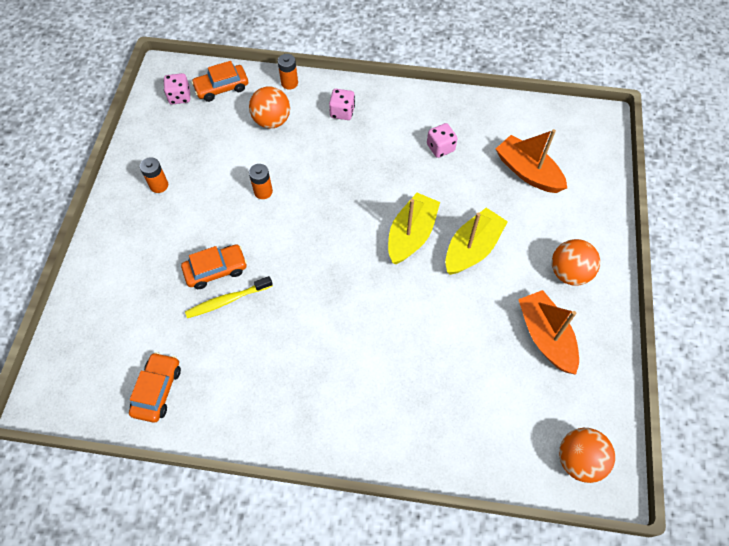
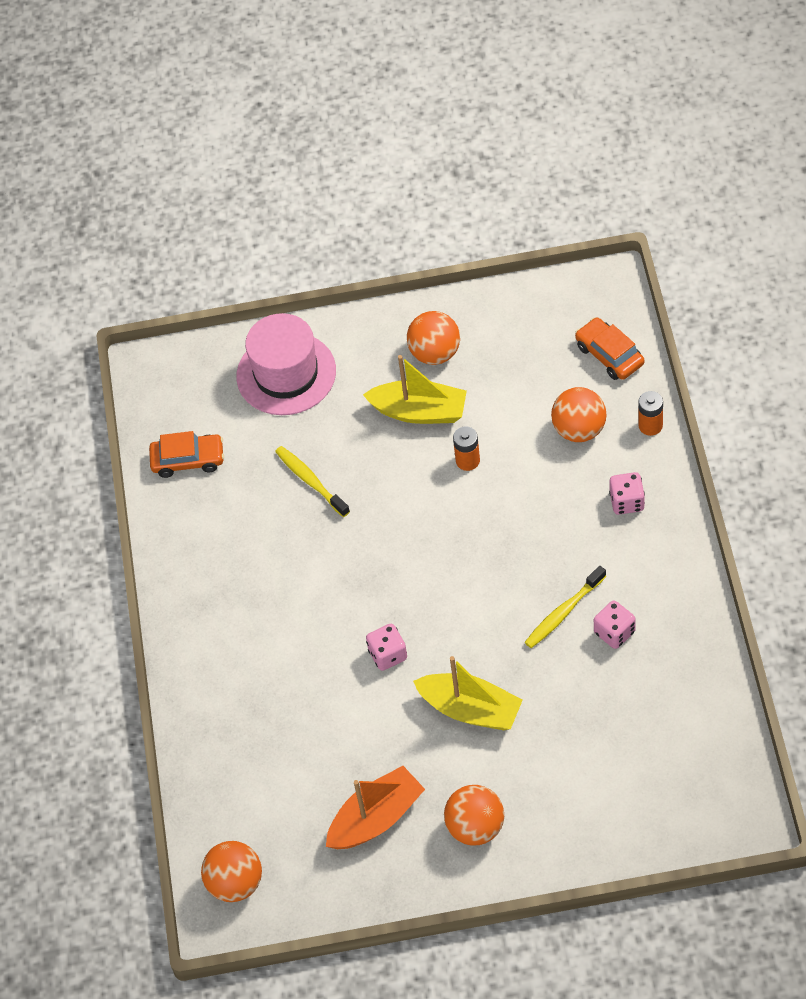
camera: 80 degrees right, 5 degrees down
(116, 290) = (286, 374): none -> pink hat
(159, 185) = (435, 353): orange battery -> orange ball
(180, 97) = (575, 317): pink dice -> pink dice (388, 655)
(216, 270) = (344, 455): orange car -> none
(411, 235) = (465, 637): yellow boat -> yellow boat (419, 411)
(414, 171) = (563, 612): none -> yellow toothbrush
(527, 172) = (616, 746): orange boat -> none

